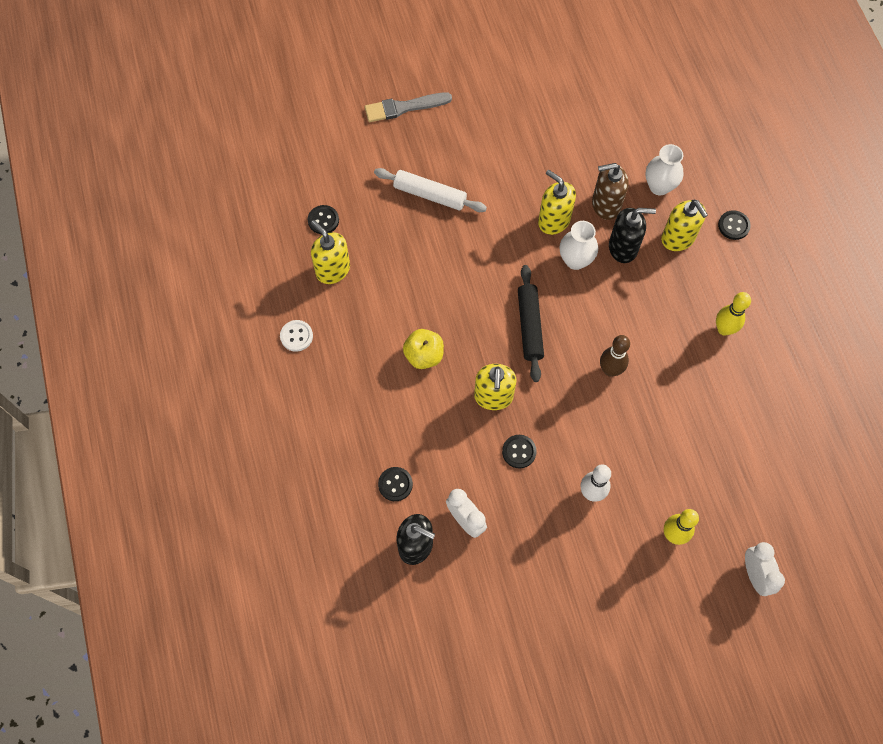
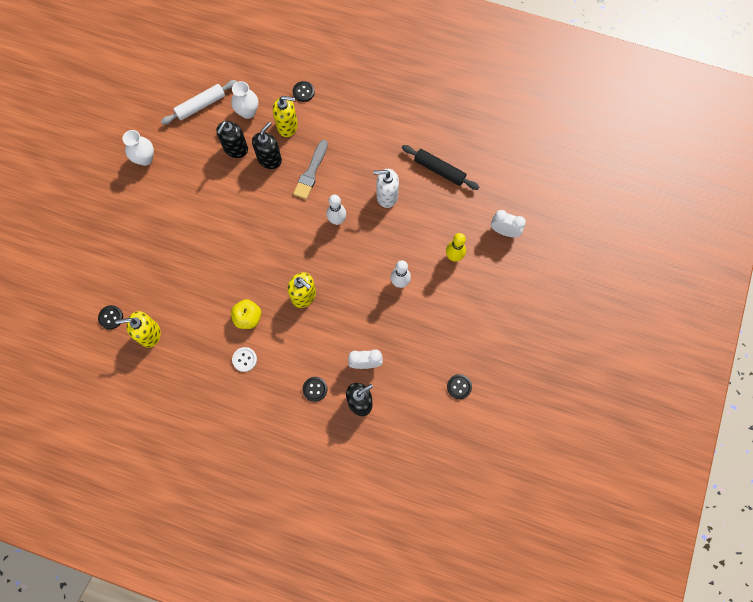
camera: 55 degrees left, 5 degrees up
(296, 336) = (176, 385): white button -> white button (244, 359)
(404, 107) = (74, 216): grey brush -> grey brush (311, 172)
(430, 194) = (146, 242): white rolling pin -> white rolling pin (200, 105)
(519, 452) = (347, 305): black button -> black button (459, 387)
(530, 326) = (277, 245): black rolling pin -> black rolling pin (439, 170)
(553, 220) = (222, 184): yellow soap dispenser -> none
(575, 260) = (256, 190): white vase -> white vase (145, 158)
(605, 205) = (235, 149): brown soap dispenser -> black soap dispenser
(610, 370) = (337, 220): brown bowling pin -> white bowling pin
(685, 404) = (387, 196): none -> white soap dispenser
(724, 329) = (359, 143): yellow bowling pin -> none

